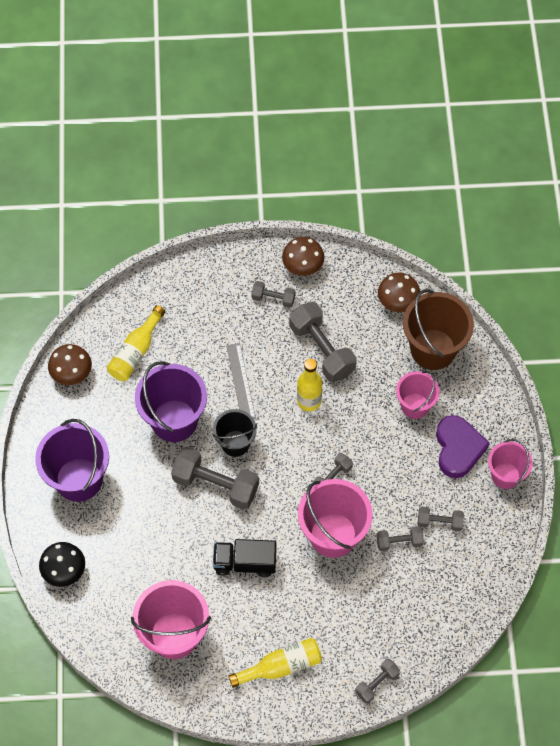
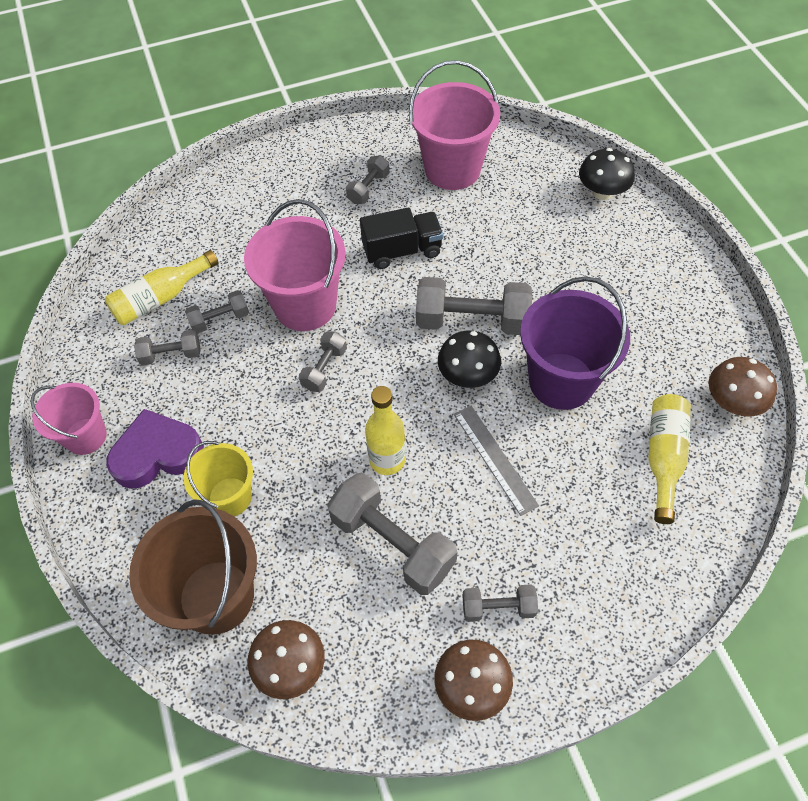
camera: 165 degrees right, 5 degrees down
(79, 479) = (642, 282): purple bucket -> none
(235, 443) = (468, 375): black bucket -> black mushroom
(281, 666) = (327, 172): yellow bottle -> yellow bottle (161, 298)
(377, 683) = (219, 183): grey dumbbell -> grey dumbbell (368, 188)
(415, 406) = (230, 497): pink bucket -> yellow bucket
(458, 448) = (157, 453): purple heart -> purple heart turned 90 degrees clockwise

